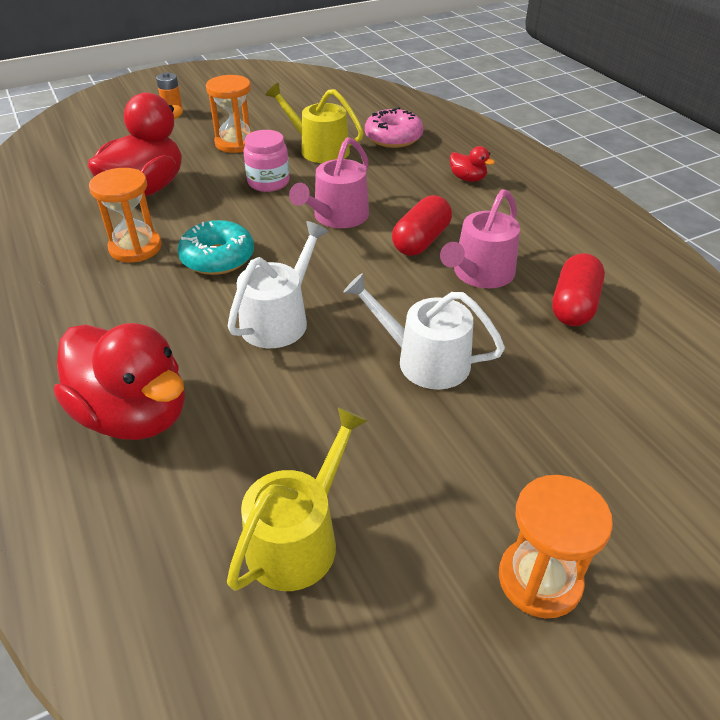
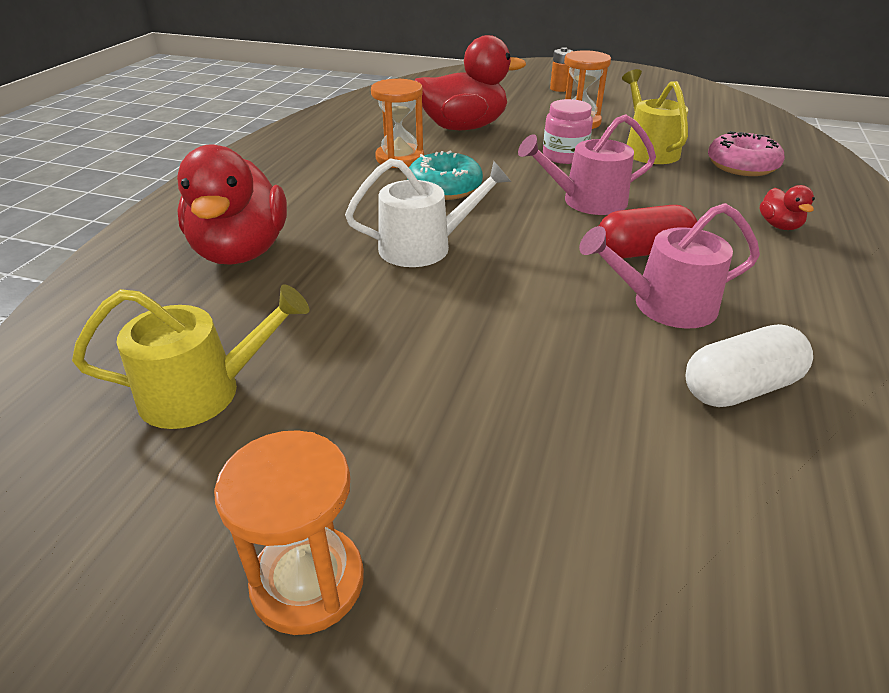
camera: 45 degrees right, 5 degrees down
(424, 360) = (495, 340): white watering can -> none
(574, 305) = (740, 388): red capsule -> white capsule

